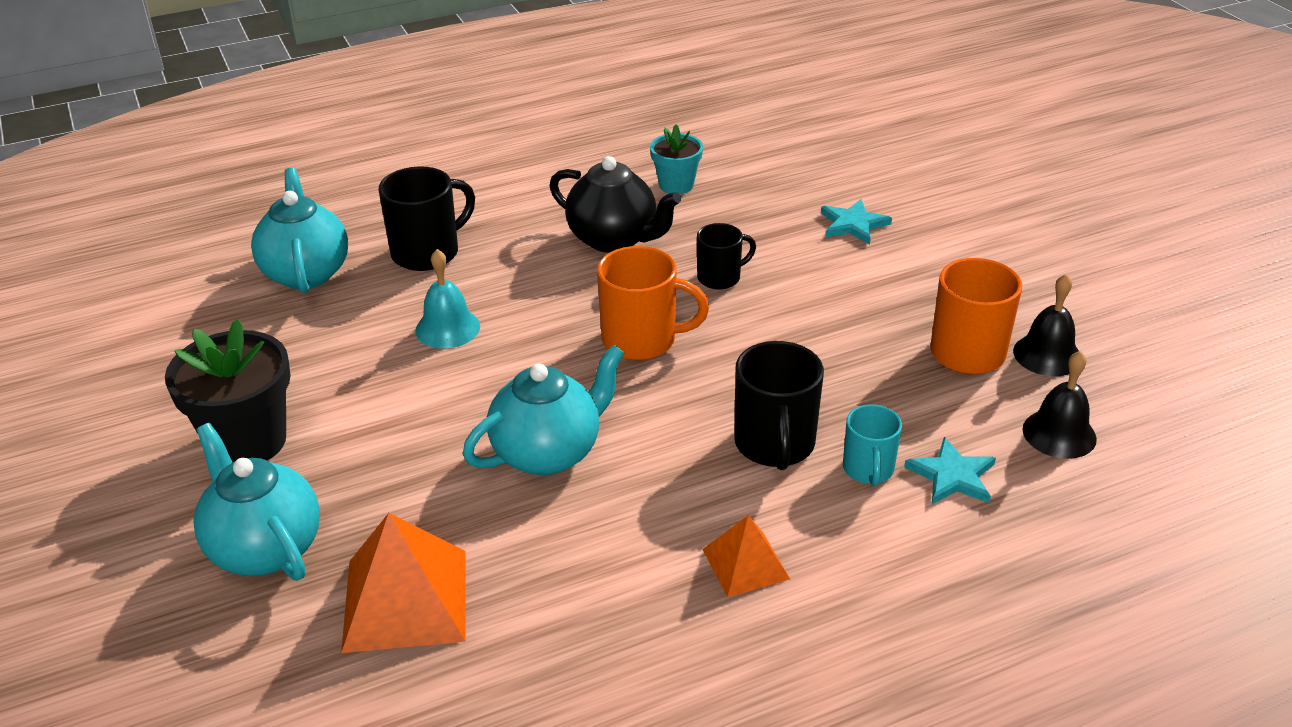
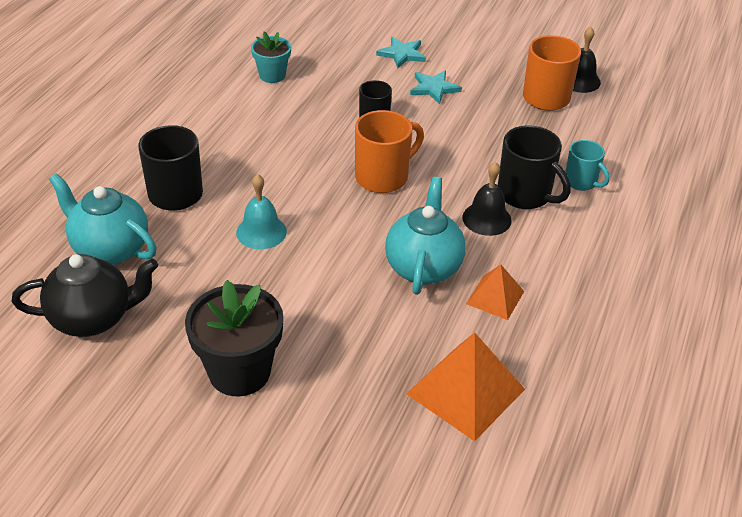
camera: 45 degrees left, 5 degrees up
(265, 548) = (347, 421): turquoise teapot -> none
(614, 239) = (283, 126): black teapot -> black teapot (93, 318)
(746, 564) = (593, 261): orange pyramid -> orange pyramid (495, 297)
(952, 476) = (618, 163): turquoise star -> turquoise star (434, 88)
(1059, 434) = (632, 117): black bell -> black bell (486, 218)

